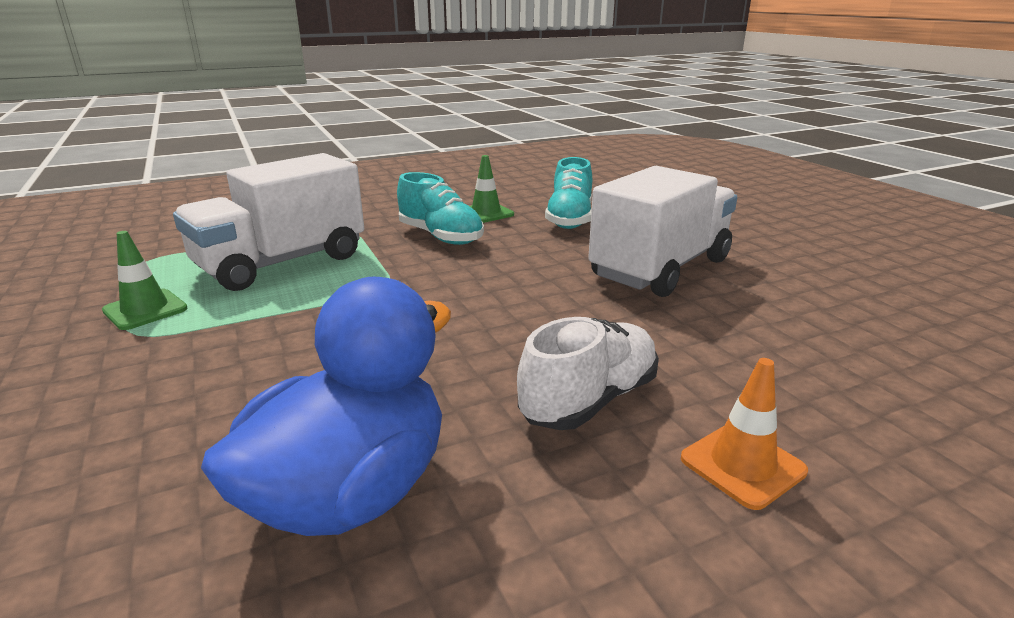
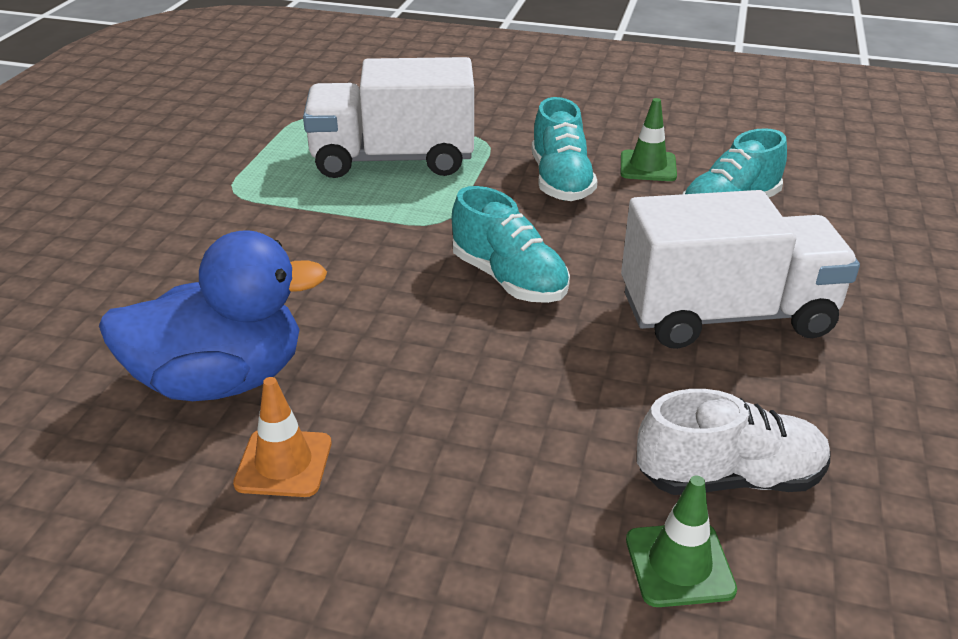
camera: 40 degrees right, 10 degrees up
(145, 310) = (258, 170): green traffic cone -> green traffic cone (679, 564)
(497, 302) = (509, 279): none -> turquoise shoe
(589, 400) = (448, 405): white shoe -> white shoe (729, 478)
(742, 465) = (478, 518): orange traffic cone -> orange traffic cone (284, 463)

